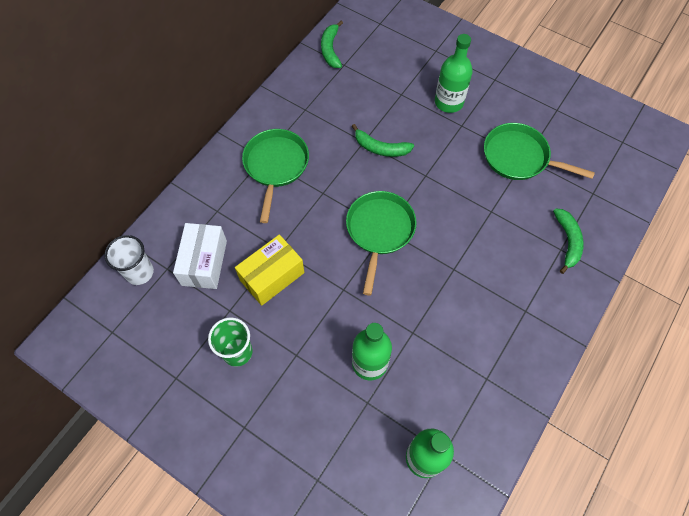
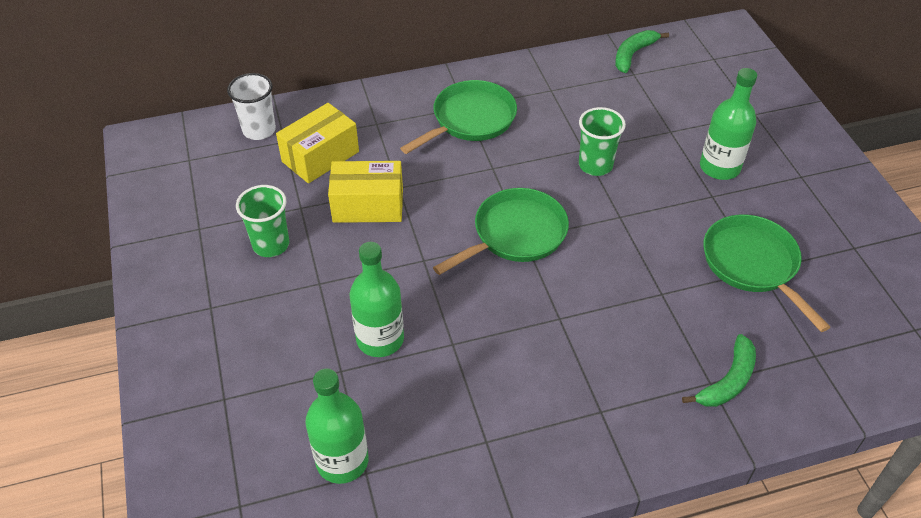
camera: 40 degrees right, 15 degrees down
(204, 263) = (320, 156): white box -> yellow box
(380, 148) = (595, 165): green banana -> green cup

